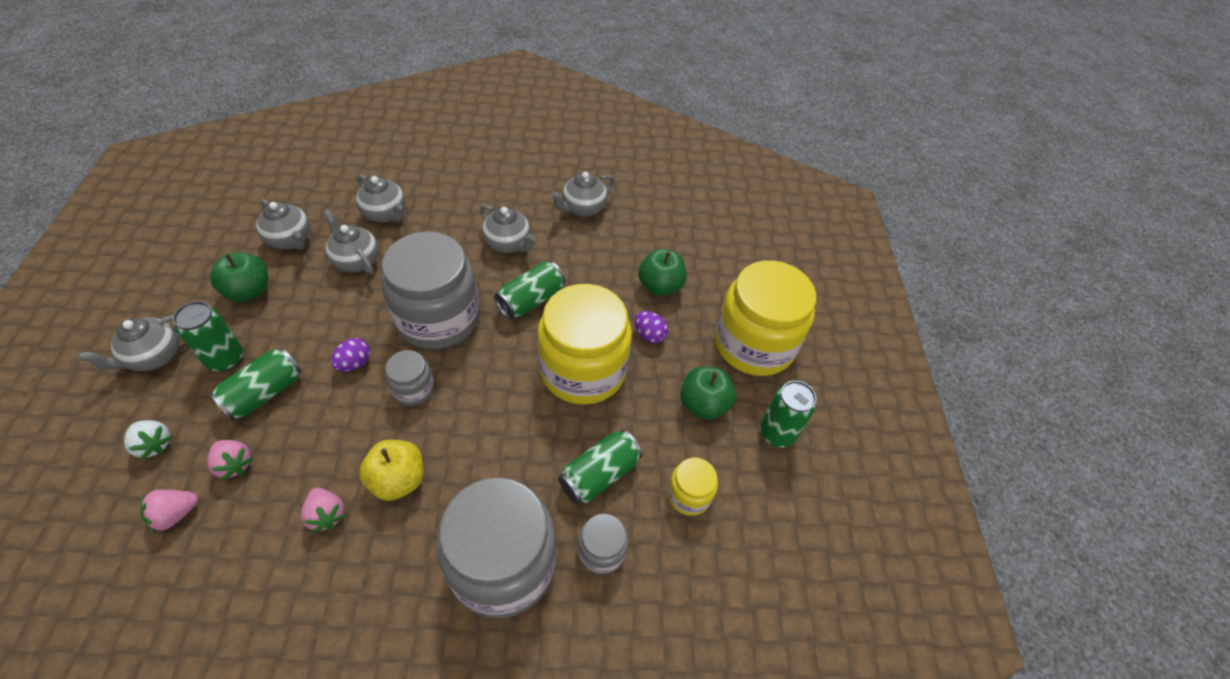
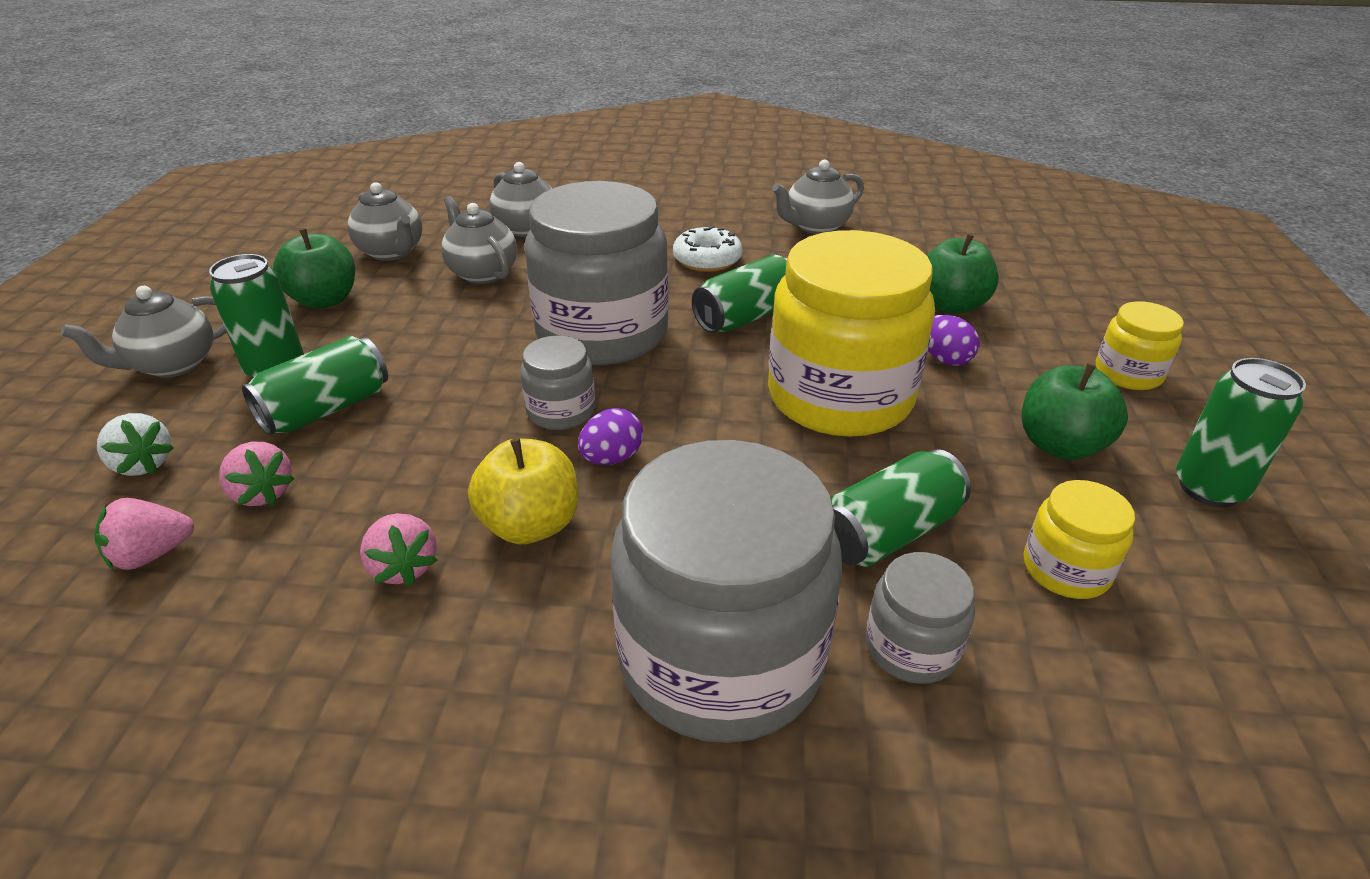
camera: 10 degrees right, 15 degrees down
(354, 363) = (470, 379): purple egg -> purple egg (611, 458)
(508, 244) = (707, 259): grey teapot -> white donut
(754, 344) = (1128, 373): yellow jar -> yellow jar, size x0.46

